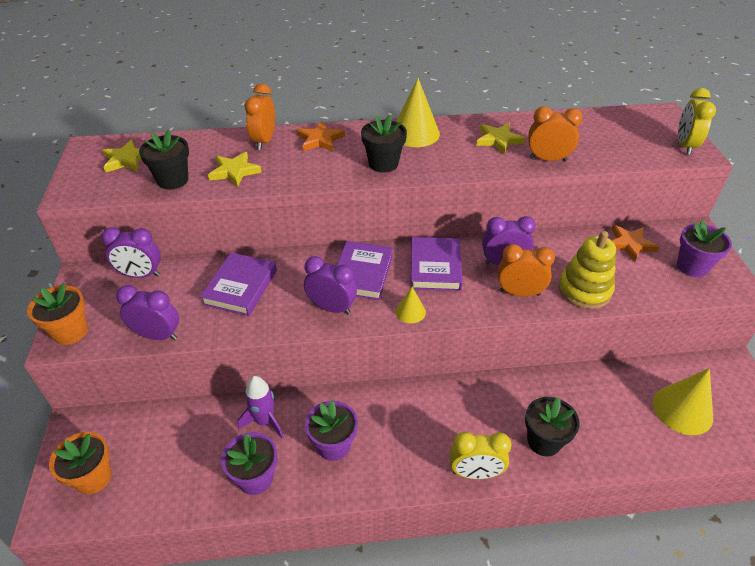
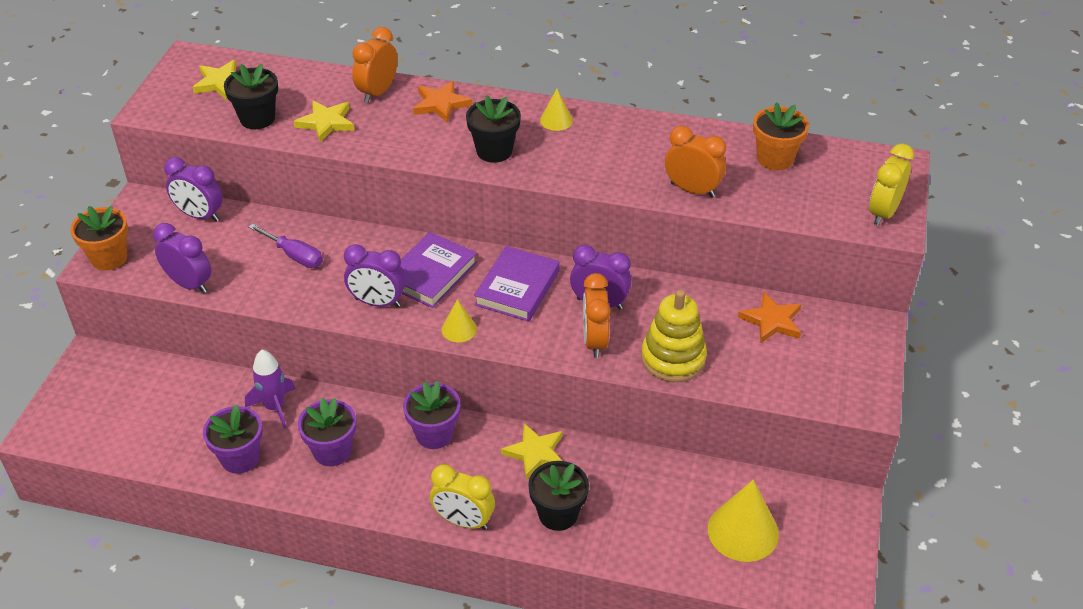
camera: 20 degrees right, 0 degrees up
(93, 477) = (90, 411): orange flower pot -> orange flower pot (775, 159)
(240, 287) = (294, 255): purple book -> purple screwdriver
(331, 308) = (377, 302): purple clock -> purple clock turned 150 degrees clockwise
(415, 133) = (556, 120): yellow cone -> yellow cone, size x0.53
(498, 140) = (651, 152): yellow star -> yellow star (535, 453)
(519, 293) = (594, 341): orange clock -> orange clock turned 120 degrees counterclockwise
(692, 266) = (829, 367): purple flower pot -> purple flower pot (434, 434)

